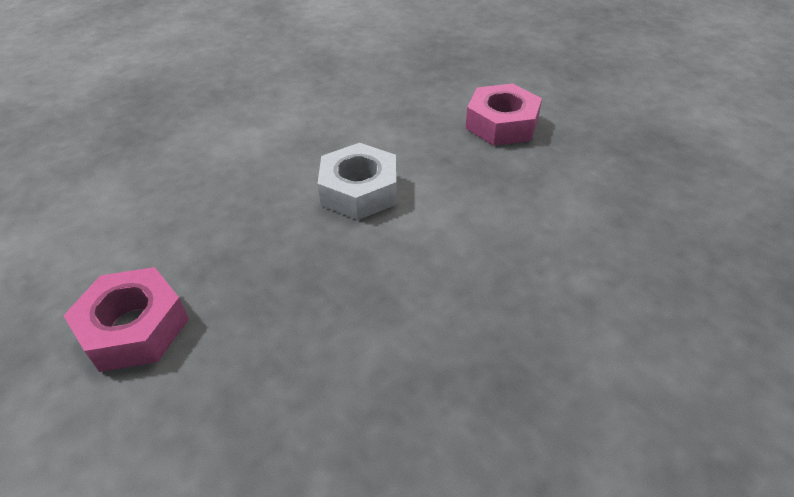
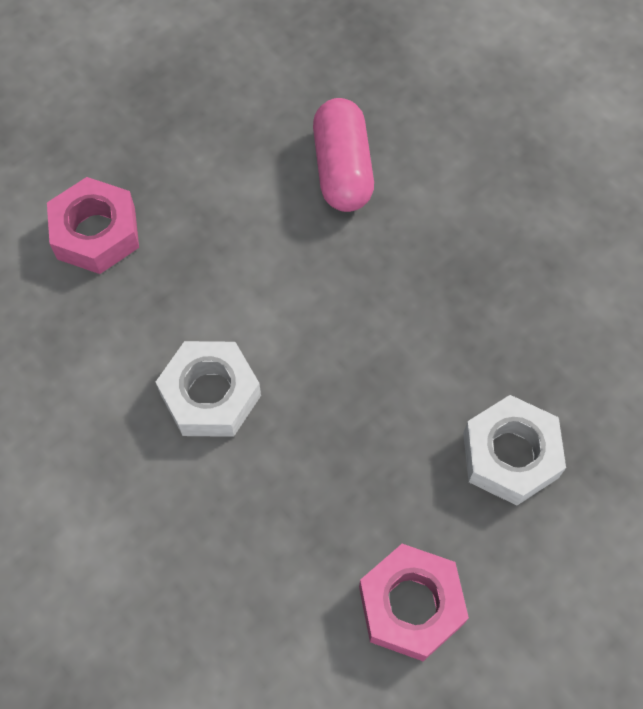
camera: 90 degrees left, 20 degrees up
(272, 424) = (510, 455): none -> white nut
(619, 270) = (342, 169): none -> pink capsule

